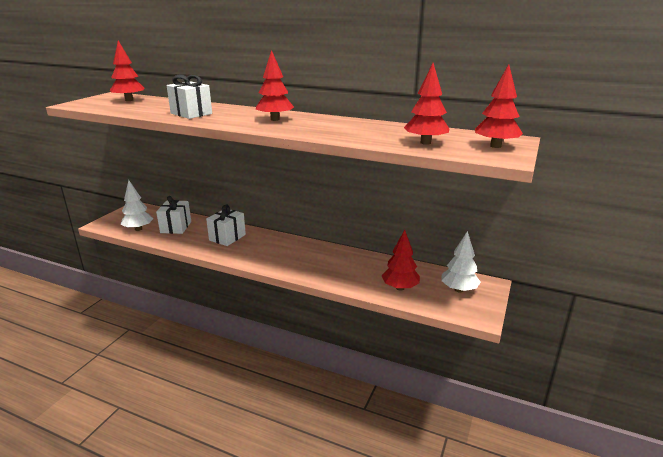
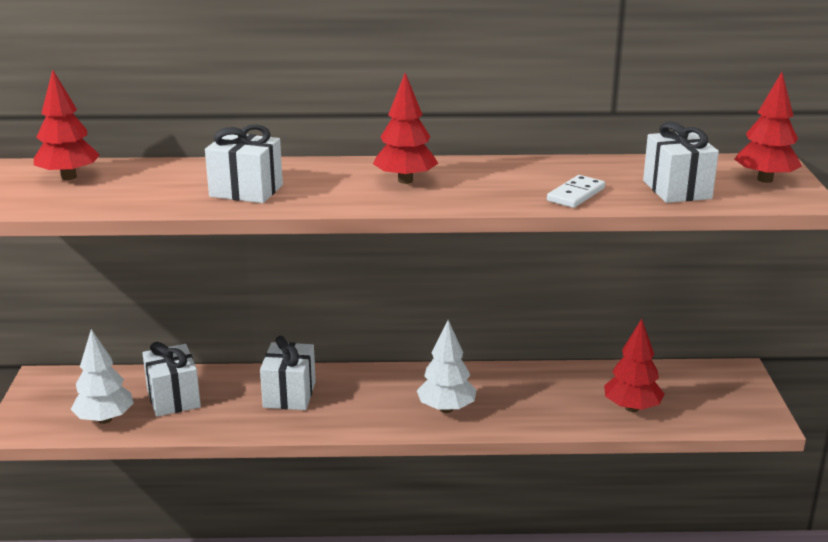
camera: 25 degrees left, 0 degrees up
(357, 136) = (575, 194): none -> white domino
(425, 143) = (676, 190): red tree -> white gift
(458, 290) = (708, 390): white tree -> white tree (446, 409)

